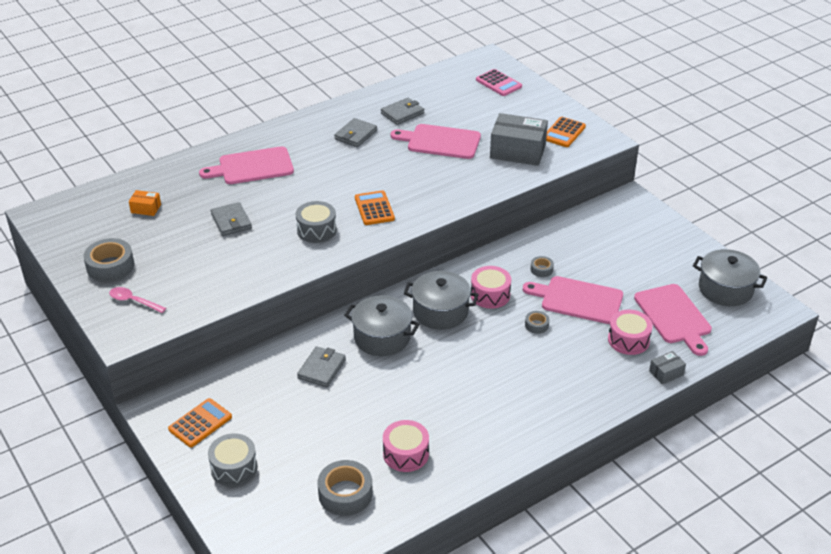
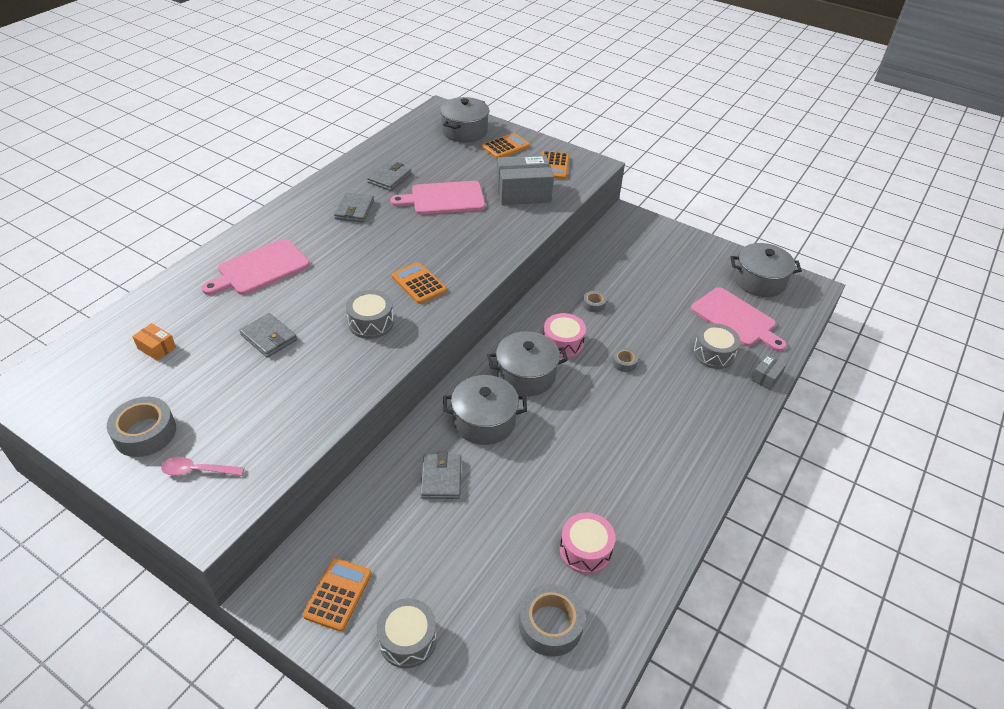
camera: 25 degrees left, 5 degrees up
(146, 208) = (157, 348): orange box -> orange box turned 45 degrees clockwise
(498, 83) = (464, 131): pink calculator -> grey pot
(529, 105) = (506, 147): none -> orange calculator
(578, 300) = (645, 326): pink cutting board -> none
(628, 340) = (713, 354): pink drum -> grey drum

